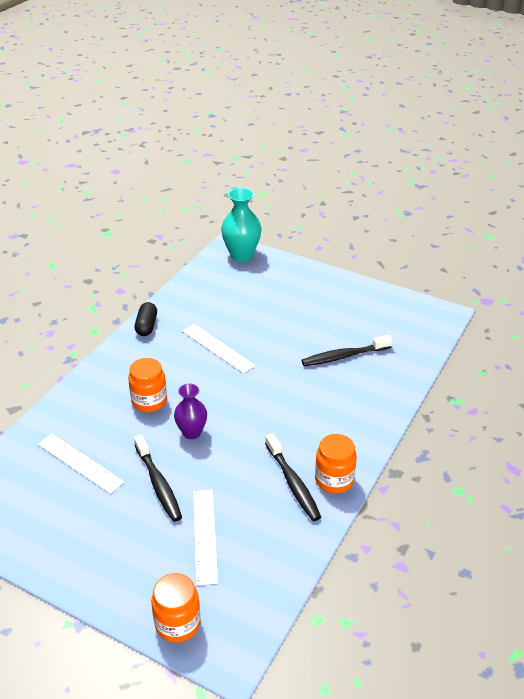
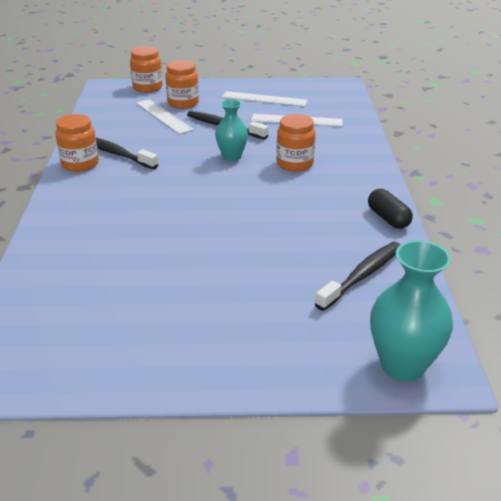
camera: 150 degrees right, 5 degrees down
(163, 556) = (183, 103): none -> orange jar
(192, 432) = (231, 157): purple vase -> turquoise vase
(218, 348) = (283, 223): white ruler -> white ruler (264, 99)
(344, 356) = (125, 263): black toothbrush -> black toothbrush (362, 275)

